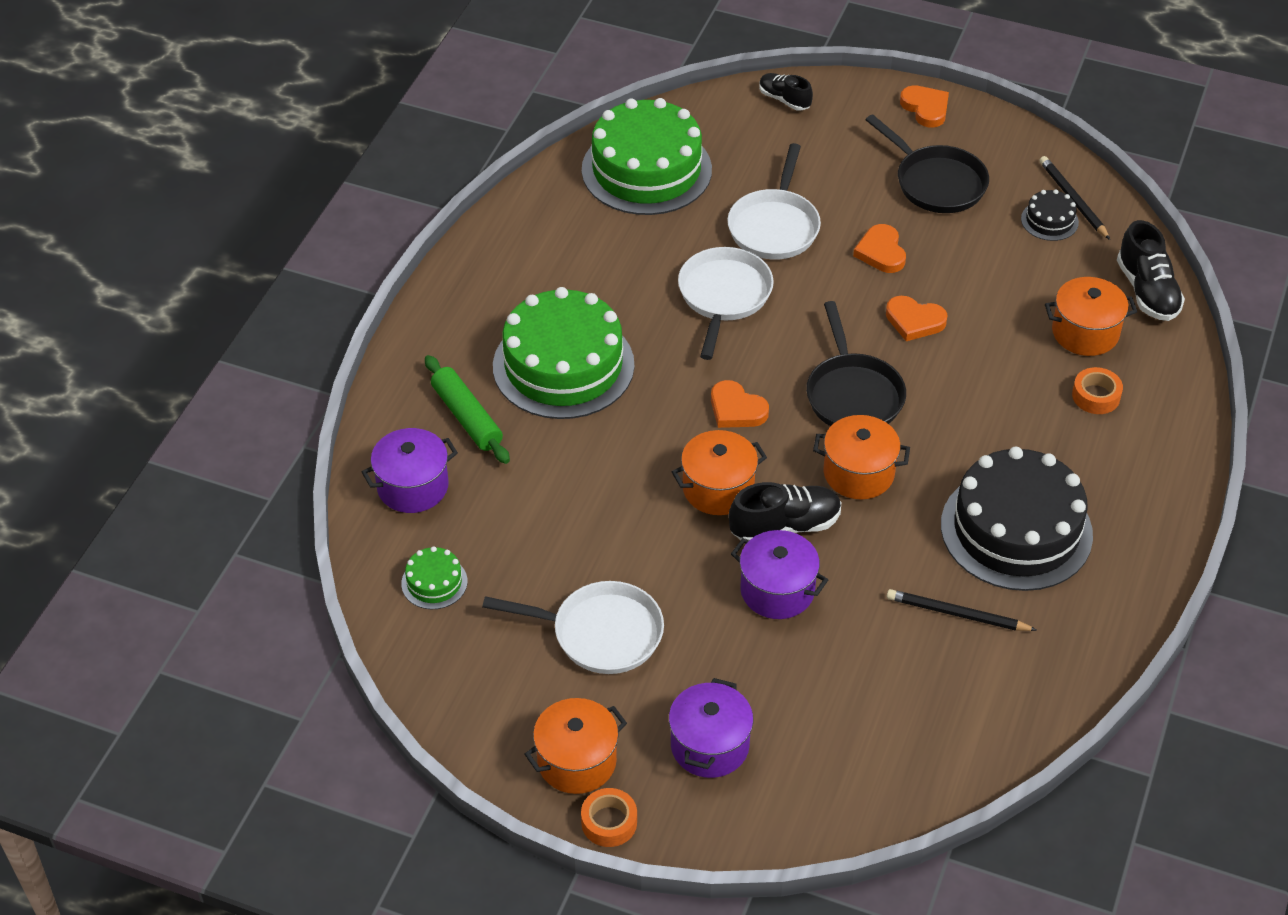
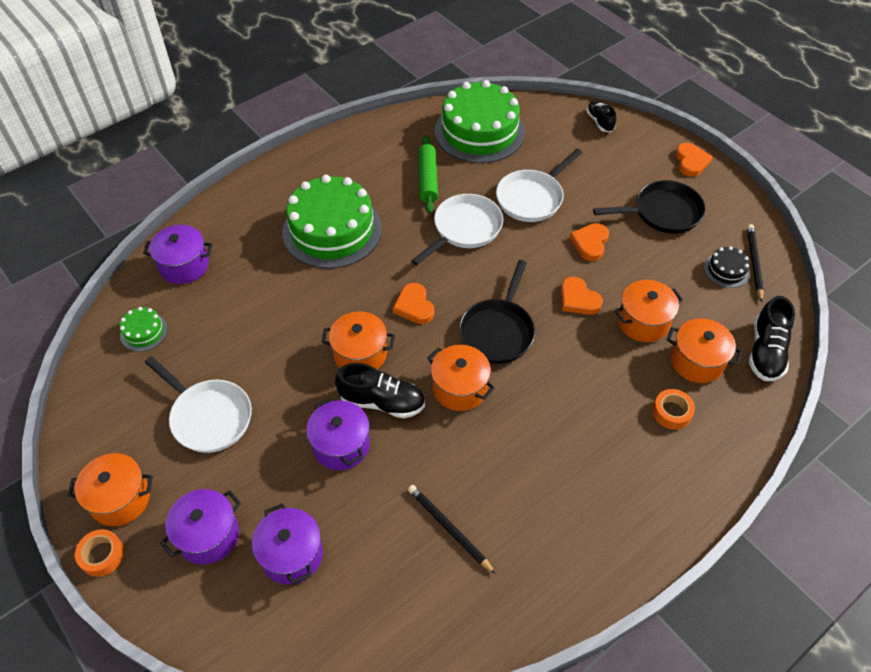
camera: 30 degrees right, 5 degrees up
(467, 417) = (250, 237): green rolling pin -> green rolling pin (427, 179)
(815, 718) = (292, 555): none -> purple pot
(936, 182) = (663, 212): black pan -> black pan turned 90 degrees counterclockwise
(1001, 315) = (643, 322): none -> orange pot
(1016, 530) = (539, 485): black cake -> none

